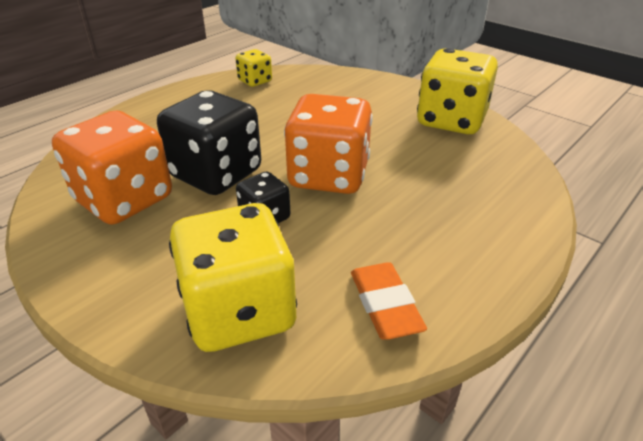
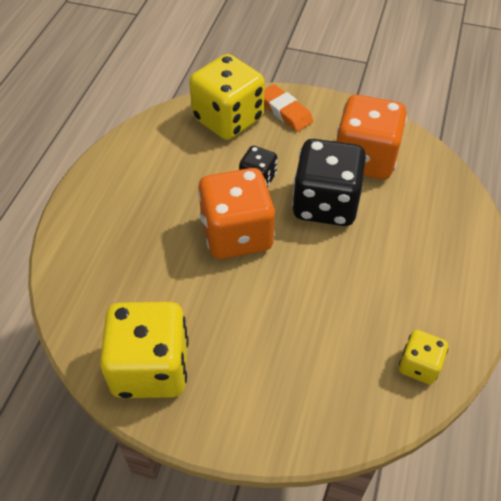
camera: 155 degrees right, 15 degrees up
(385, 305) = (152, 147): orange eraser -> orange eraser (285, 111)

